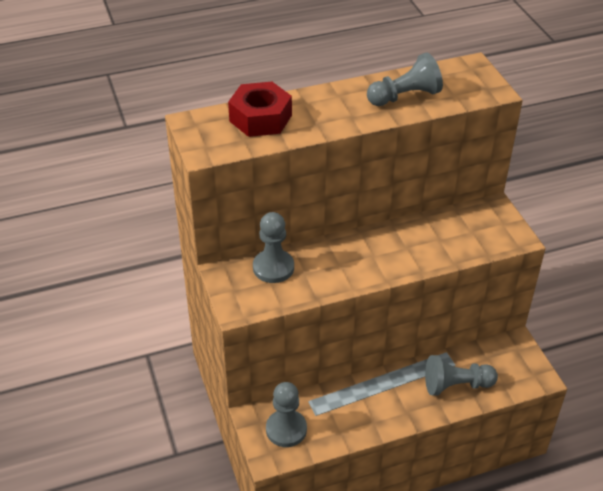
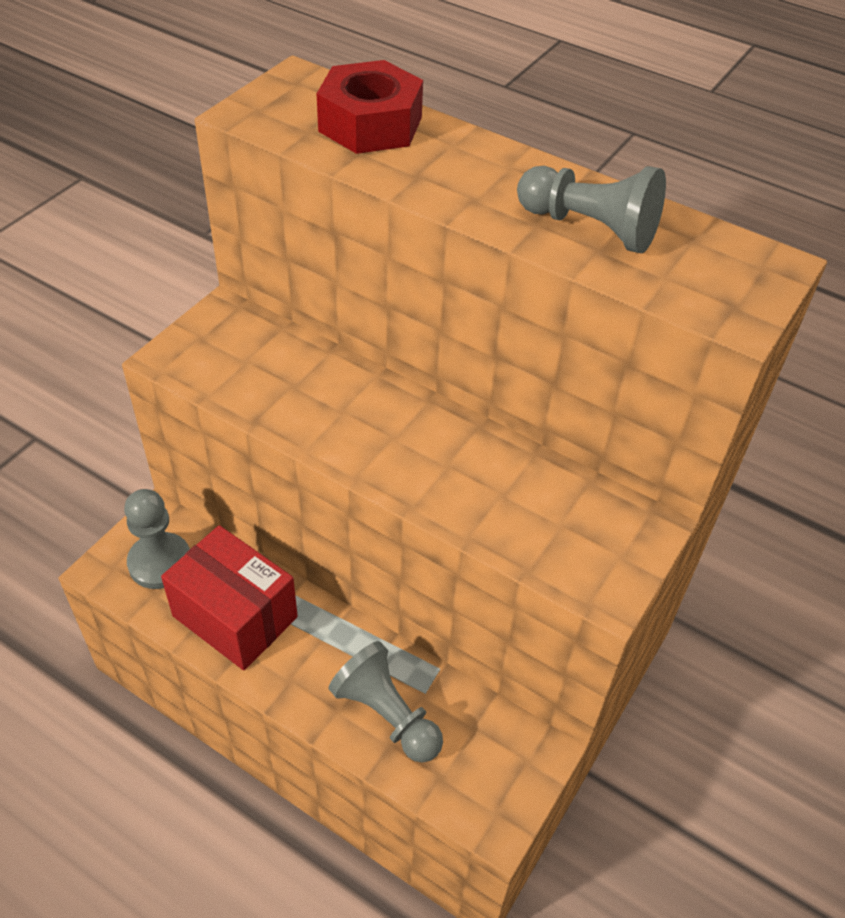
camera: 50 degrees right, 5 degrees up
(273, 268) = (274, 351): grey pawn -> none
(350, 414) = (235, 616): none -> red box

